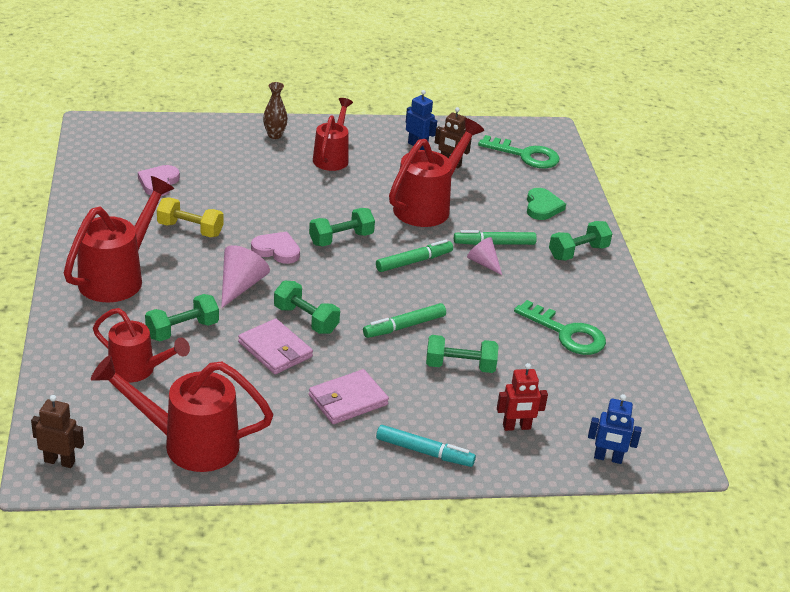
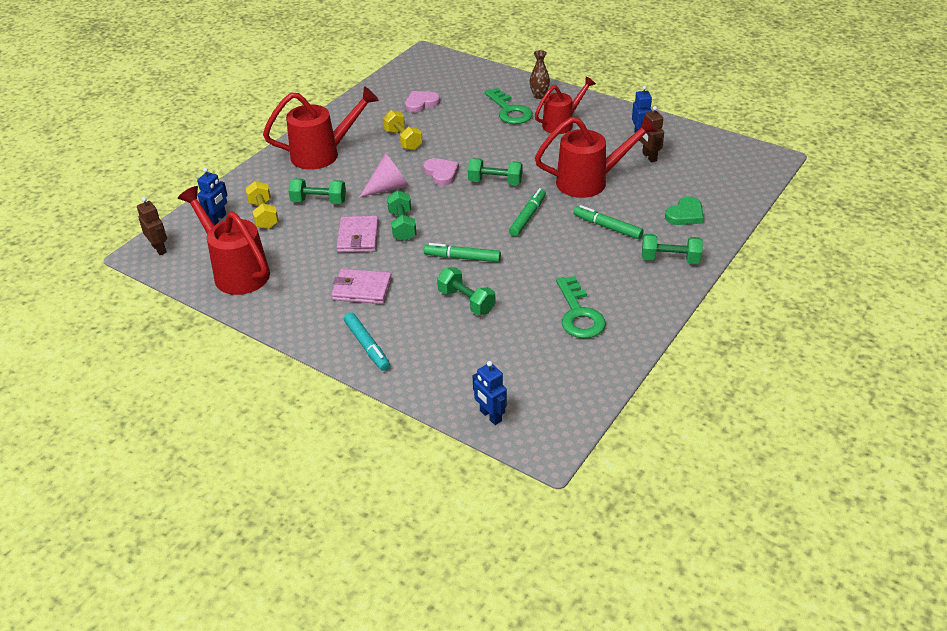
camera: 45 degrees right, 5 degrees up
(88, 398) = (218, 219): none -> blue robot
(138, 370) = (264, 215): red watering can -> yellow dumbbell
(414, 261) = (528, 216): green marker -> green marker turned 75 degrees counterclockwise
(483, 263) = (580, 237): pink cone -> none
(516, 427) = (451, 361): red robot -> none
(525, 155) = (723, 171): green key -> green key (509, 111)

